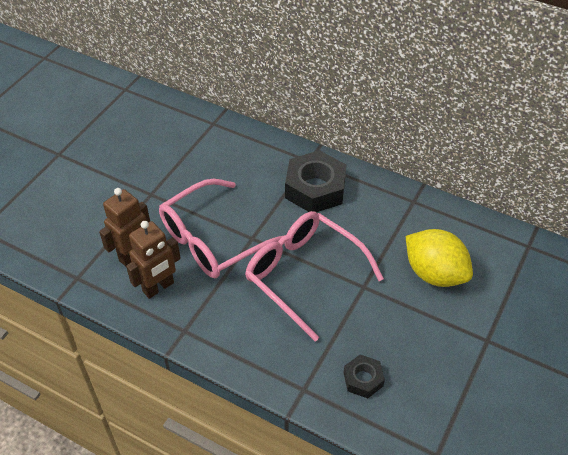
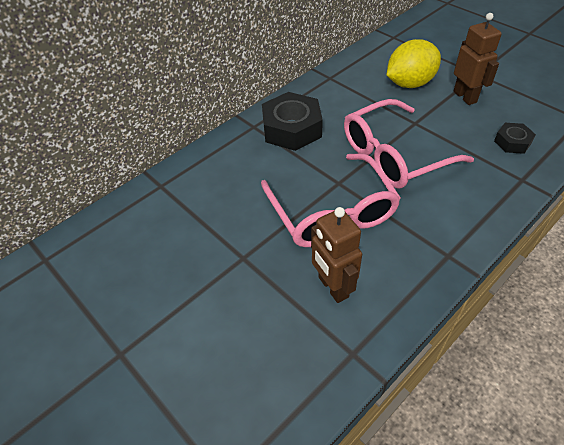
camera: 70 degrees left, 0 degrees up
(158, 287) = (386, 269): brown robot -> brown robot (465, 97)

